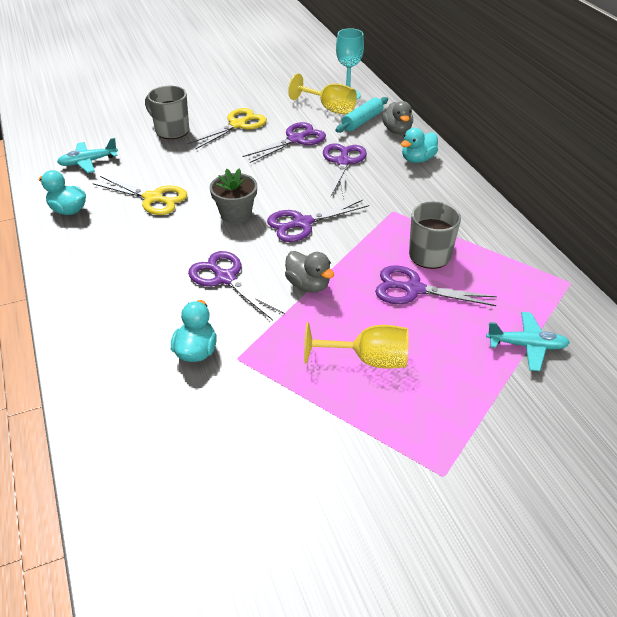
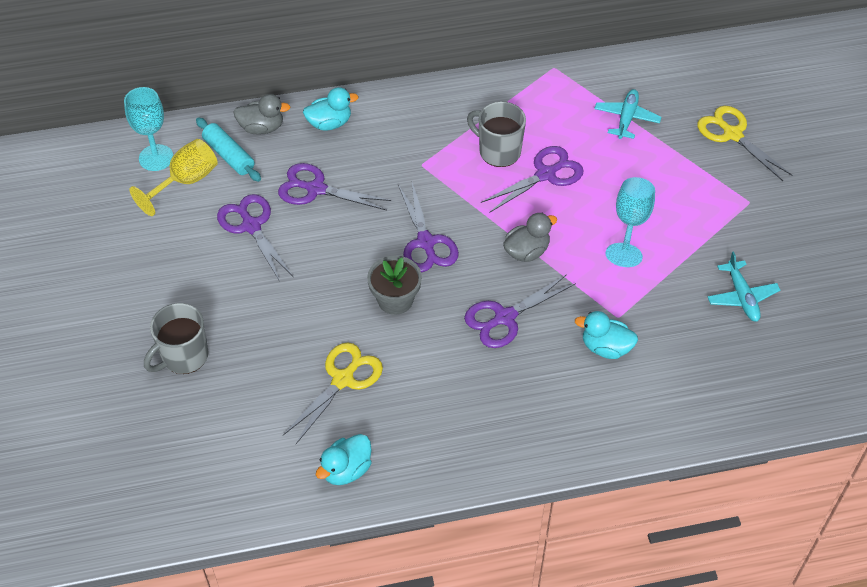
camera: 80 degrees left, 10 degrees up
(88, 162) = (236, 453): turquoise plane -> turquoise plane (741, 297)
(238, 125) = (194, 281): yellow scissors -> yellow scissors (732, 134)
(368, 360) = (630, 224): yellow goblet -> turquoise goblet
(413, 289) = (546, 174): purple scissors -> purple scissors turned 150 degrees counterclockwise
(417, 159) = (329, 123): turquoise duck -> turquoise duck turned 75 degrees counterclockwise

